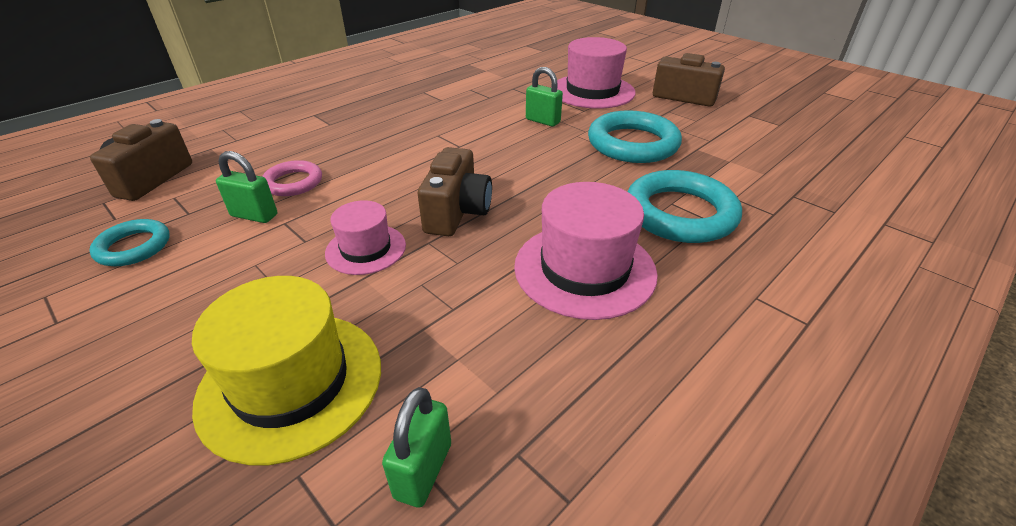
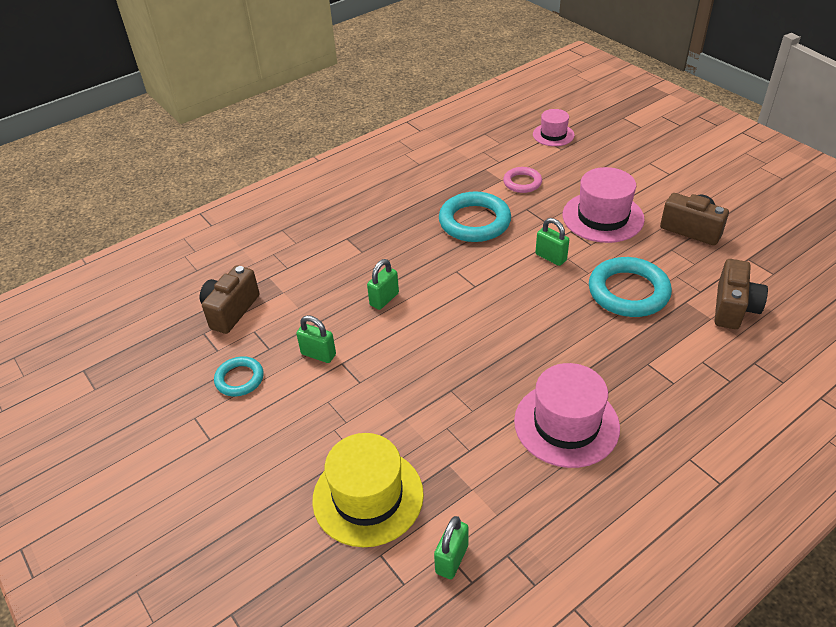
camera: 10 degrees right, 5 degrees up
(293, 182) = (342, 321): pink ring -> pink ring (522, 182)
(350, 161) = (384, 299): none -> green padlock
(366, 249) = (405, 393): pink hat -> pink hat (553, 135)
(457, 212) = (472, 362): brown camera -> brown camera (733, 308)
(680, 213) = (651, 375): turquoise ring -> turquoise ring (474, 222)

